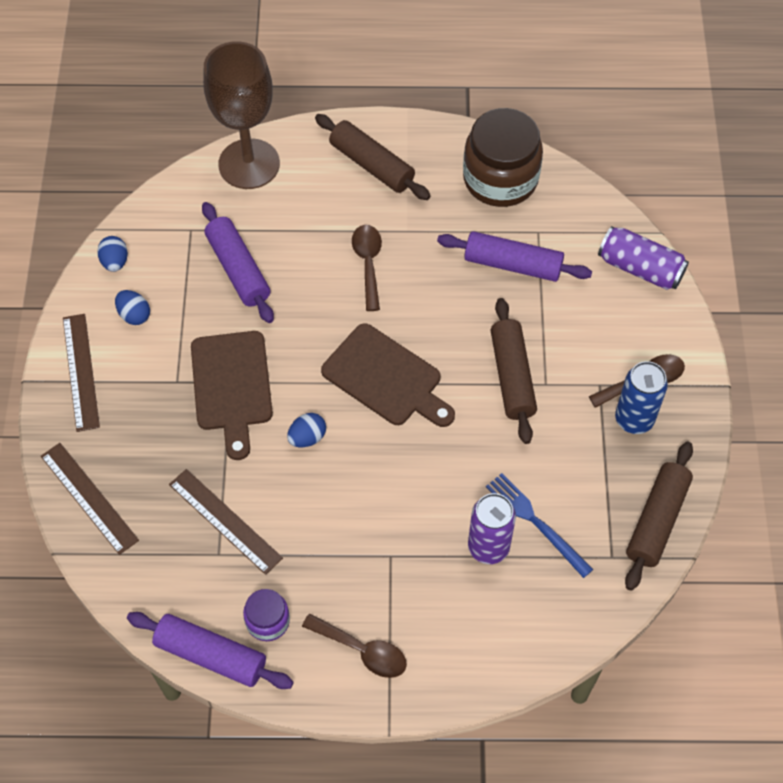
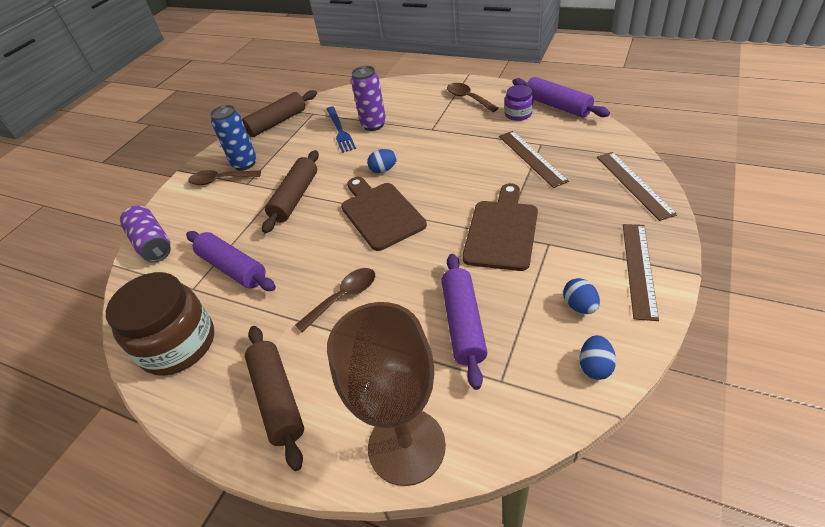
camera: 150 degrees left, 15 degrees down
(307, 437) = (456, 190): blue egg -> blue egg (383, 170)
(368, 264) = (343, 298): brown spoon -> brown spoon turned 150 degrees counterclockwise

